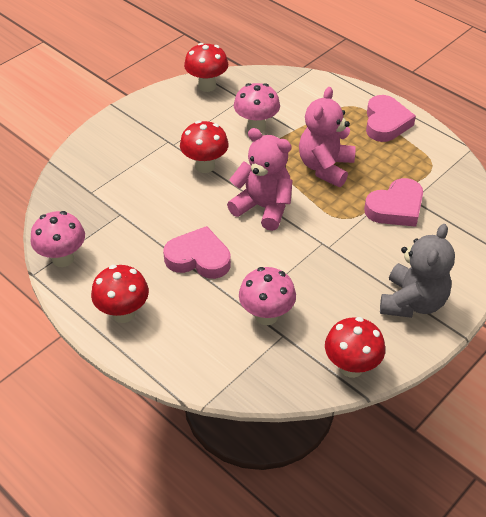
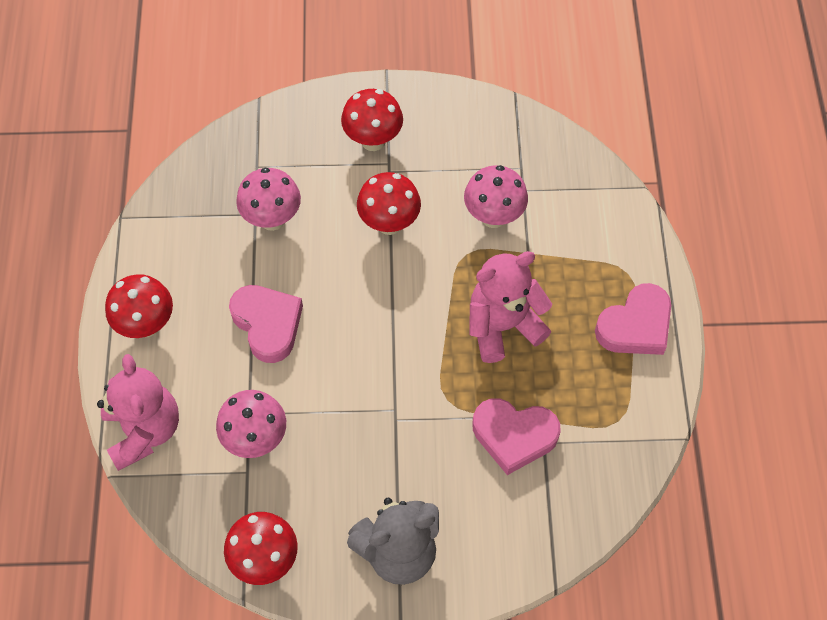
camera: 45 degrees right, 15 degrees up
(63, 258) = (159, 222): pink mushroom -> pink mushroom (272, 219)
(207, 86) = (504, 122): red mushroom -> red mushroom (373, 140)
(263, 207) = (387, 320): pink teddy bear -> pink teddy bear (144, 430)

